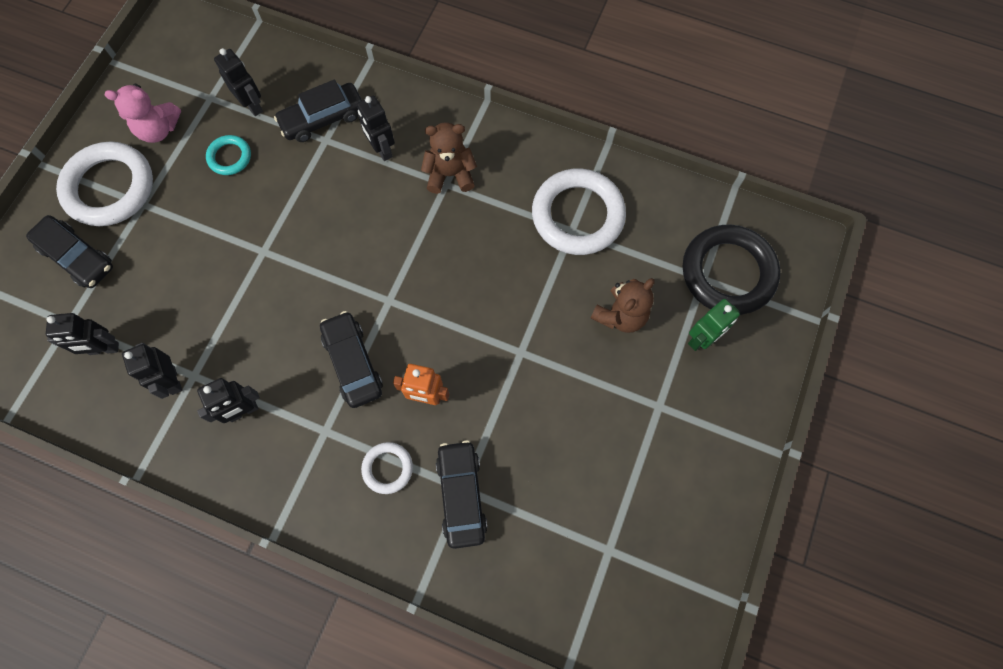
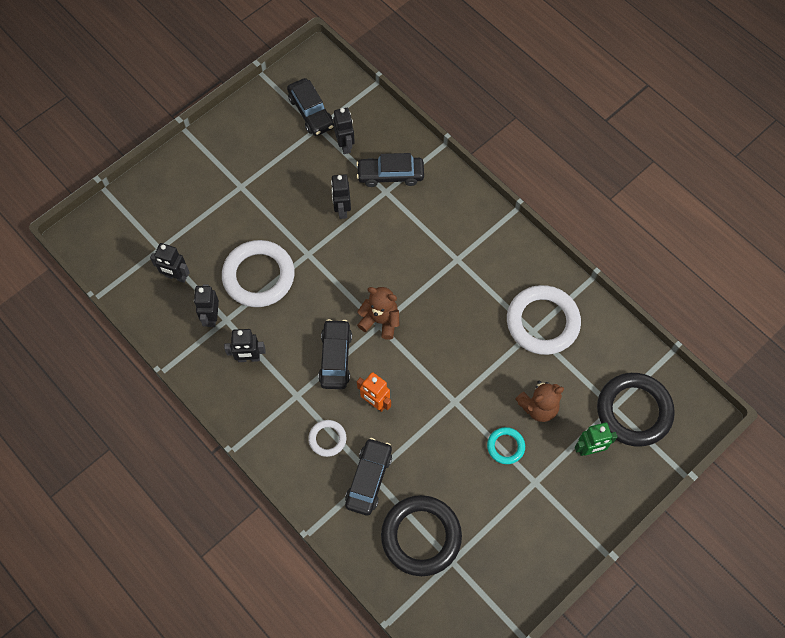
camera: 25 degrees right, 5 degrees down
(77, 257) = (183, 206): black car -> black car (311, 112)
(109, 188) = (223, 165): white ring -> white ring (258, 276)
(159, 130) = (273, 137): pink teddy bear -> none
(230, 157) = (313, 177): turquoise ring -> turquoise ring (505, 446)
(382, 150) = (422, 215): black robot -> black robot (342, 210)
(450, 174) = (463, 253): brown teddy bear -> brown teddy bear (380, 321)
(558, 537) = (421, 536): none -> black ring

